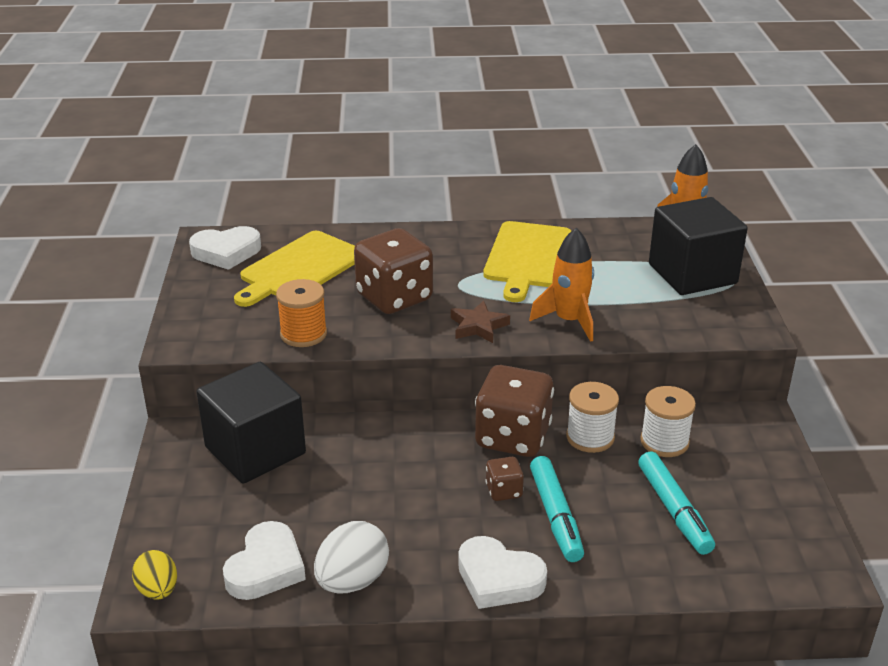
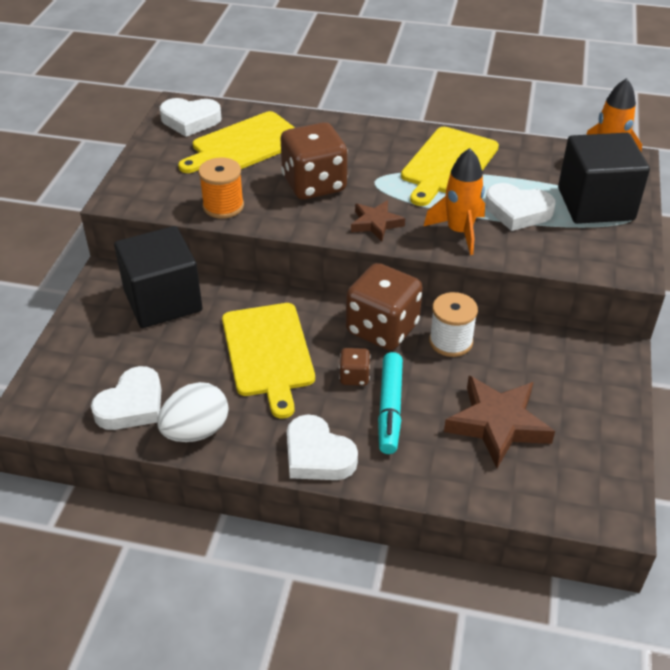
camera: 15 degrees right, 10 degrees up
(158, 590) = (42, 406): yellow egg -> none
(399, 484) = (268, 353): none -> yellow cutting board
(619, 292) = (517, 211): none -> white heart
(664, 442) = (516, 358): white spool -> none
(674, 510) = (498, 424): turquoise marker -> brown star

